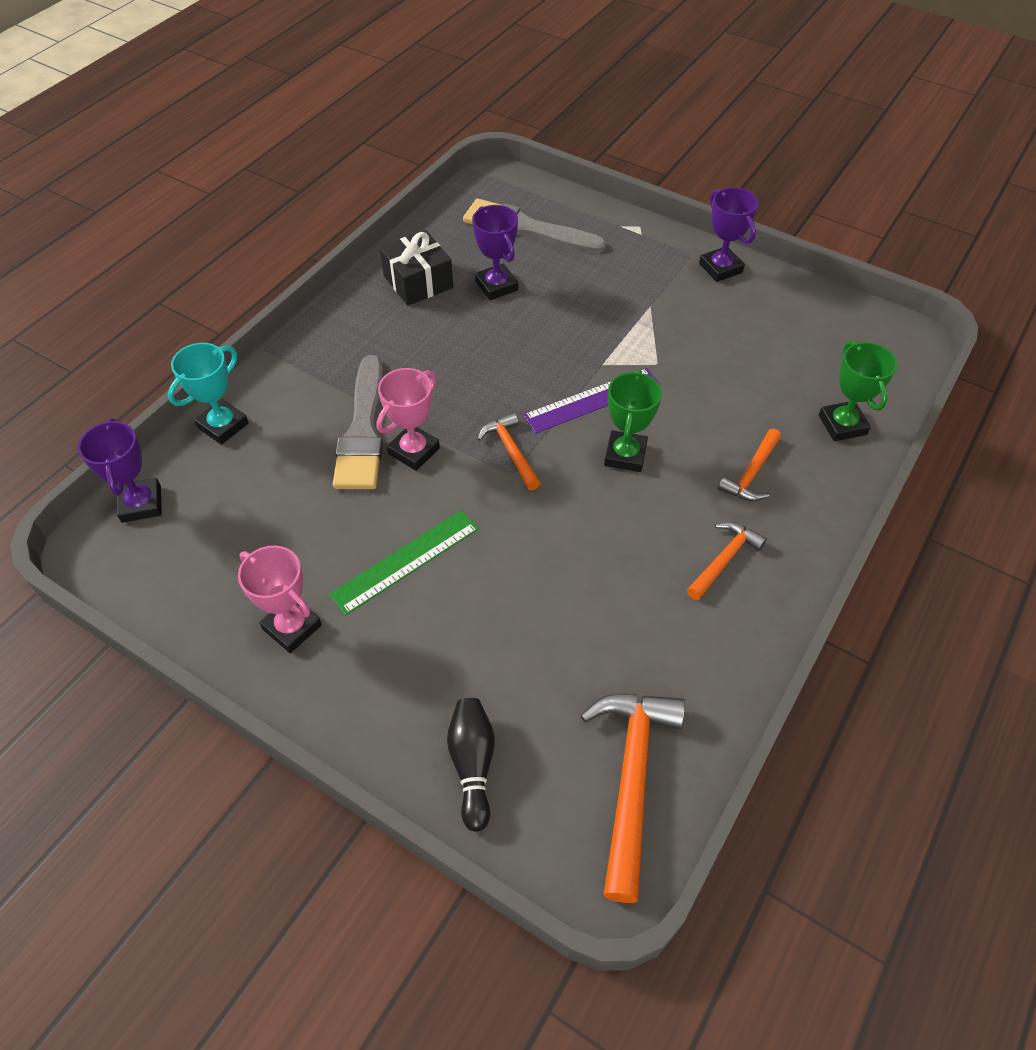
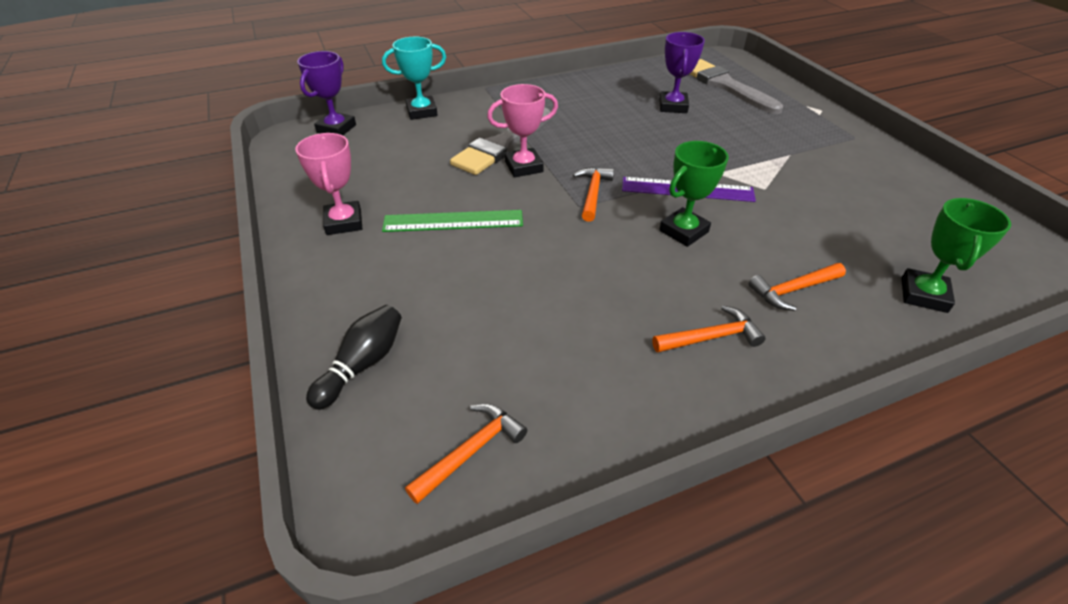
camera: 35 degrees right, 10 degrees down
(418, 282) = (618, 88): black gift -> none
(631, 778) = (471, 451): orange hammer -> orange hammer, size x0.57
(720, 268) = (877, 153): purple trophy -> none

